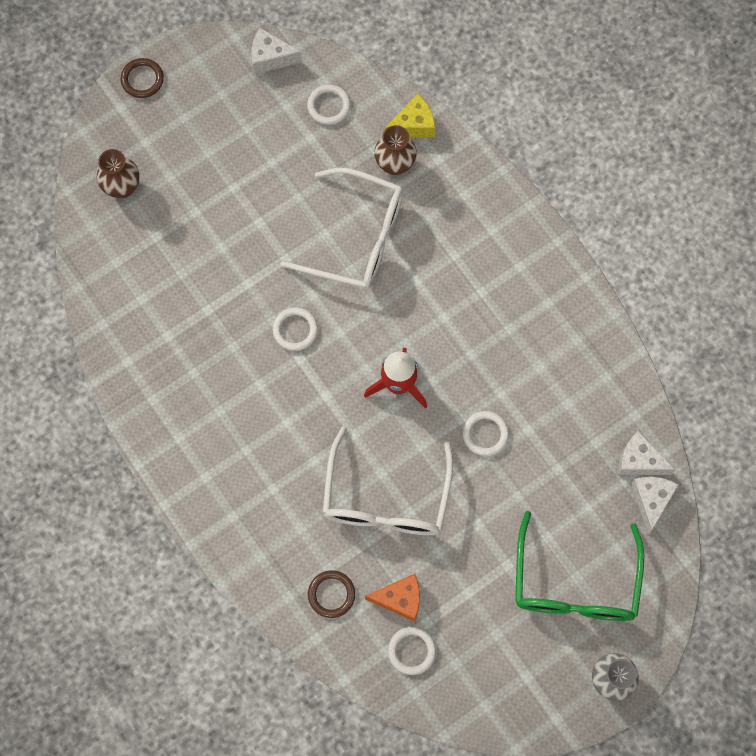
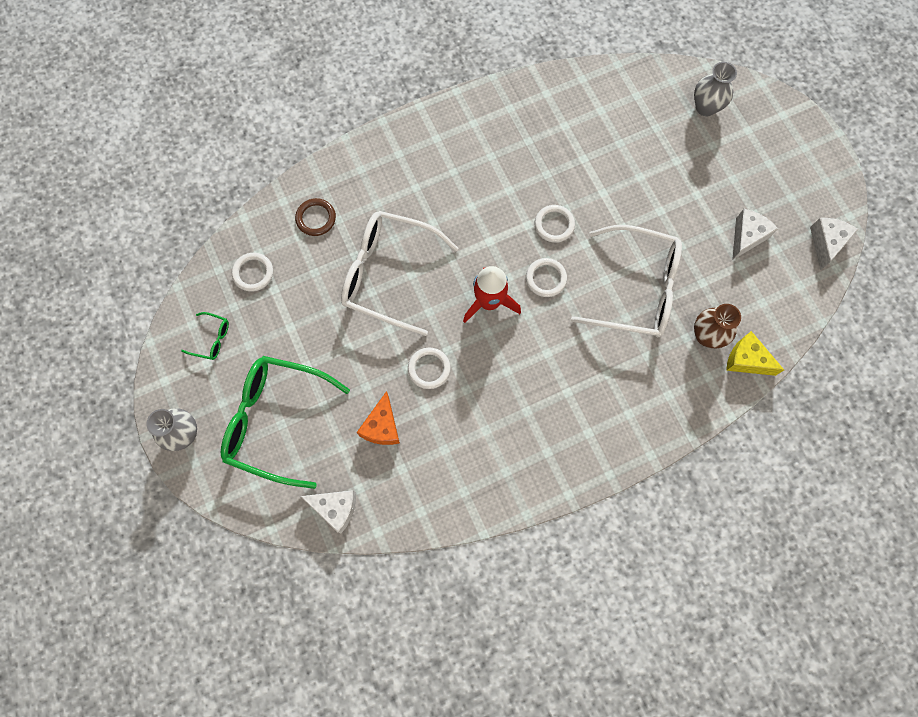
camera: 100 degrees right, 0 degrees up
(122, 187) = (705, 107): brown vase -> grey vase
(142, 79) = (809, 134): brown ring -> none
(329, 106) = (772, 286): white ring -> white ring (546, 278)
(356, 238) = (635, 289): white glasses -> white glasses turned 105 degrees counterclockwise
(400, 599) = (298, 271): orange cheese -> orange cheese (382, 426)
(413, 125) = (746, 360): yellow cheese -> yellow cheese turned 135 degrees clockwise
(498, 678) = (211, 339): none -> green glasses
(639, 461) = (375, 505): white cheese -> white cheese (747, 237)

